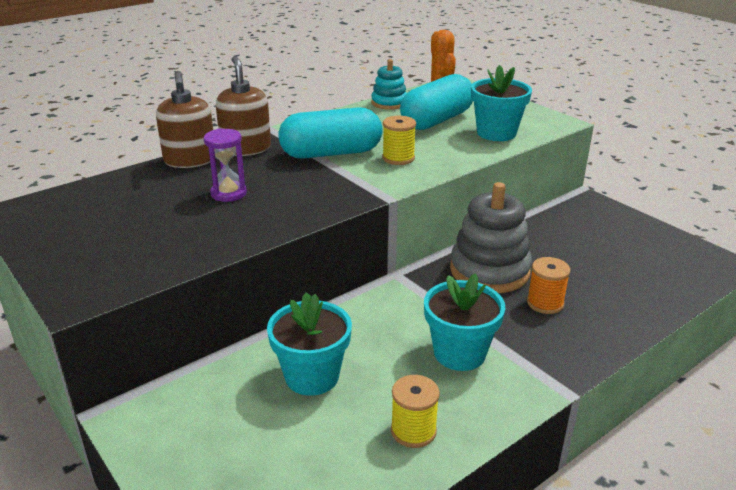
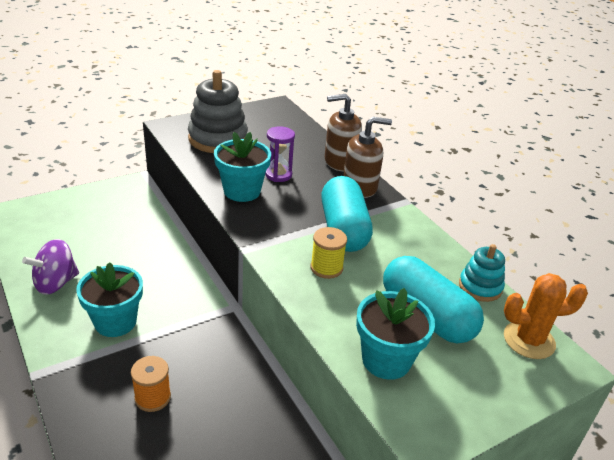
camera: 95 degrees right, 5 degrees up
(312, 376) = (130, 248): turquoise flower pot -> turquoise flower pot (242, 191)
(413, 431) = (55, 283): yellow spool -> purple spinning top
(489, 271) = (219, 371): grey stacking toy -> grey stacking toy (218, 139)

